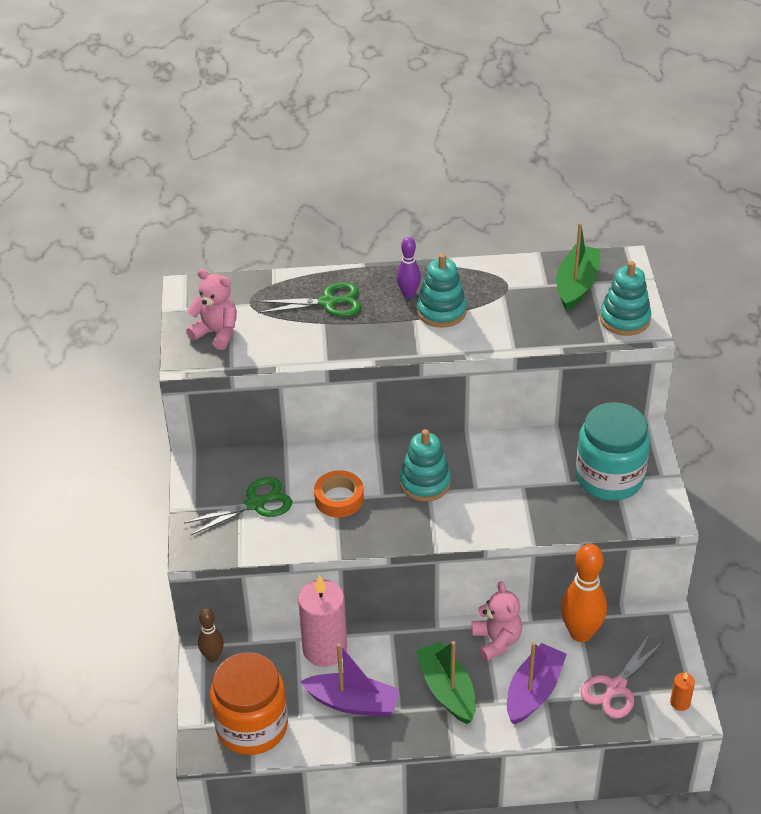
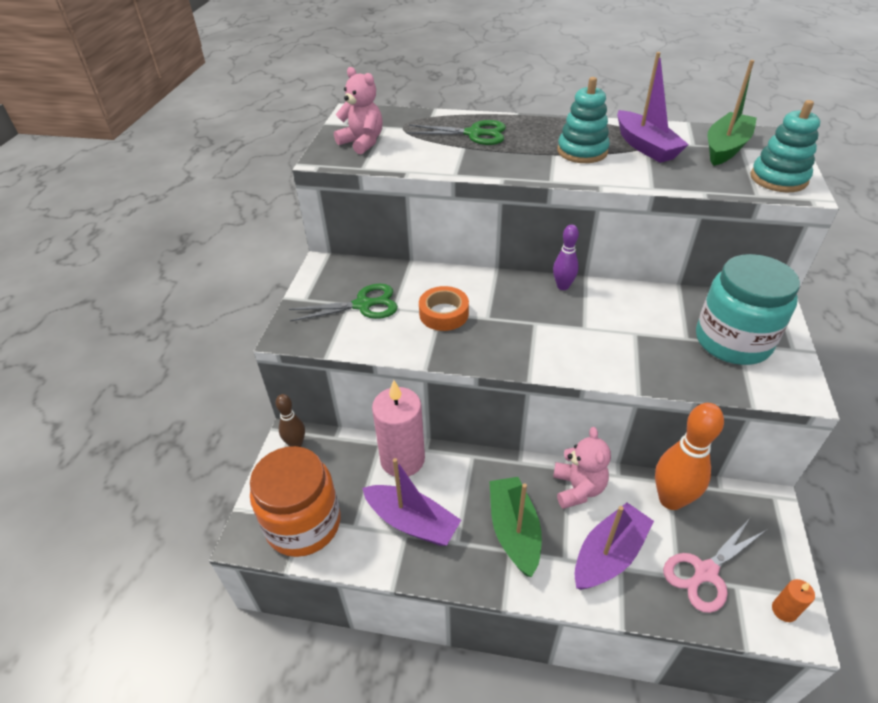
camera: 15 degrees right, 0 degrees up
(408, 294) = (553, 136): purple bowling pin -> purple bowling pin (563, 286)
(425, 483) = (533, 314): turquoise stacking toy -> none
(501, 295) = (645, 146): none -> purple boat

